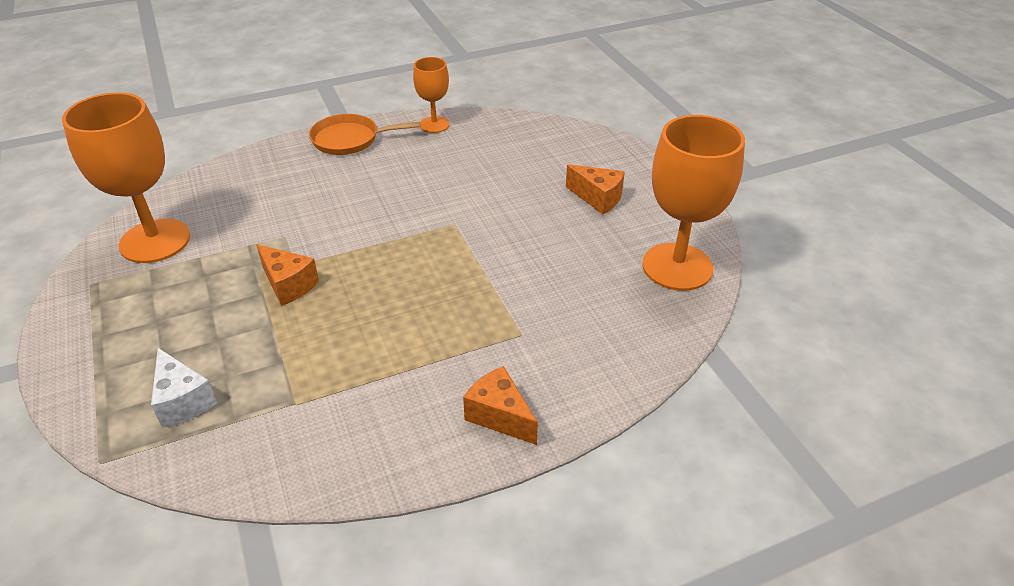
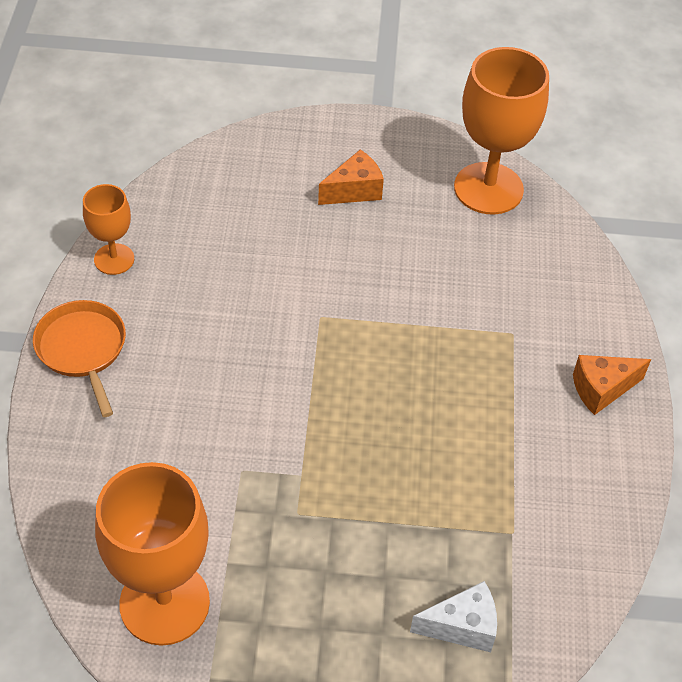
camera: 65 degrees left, 10 degrees up
(288, 285) = (333, 490): orange cheese -> none
(349, 139) = (82, 349): orange pan -> orange pan turned 135 degrees clockwise

